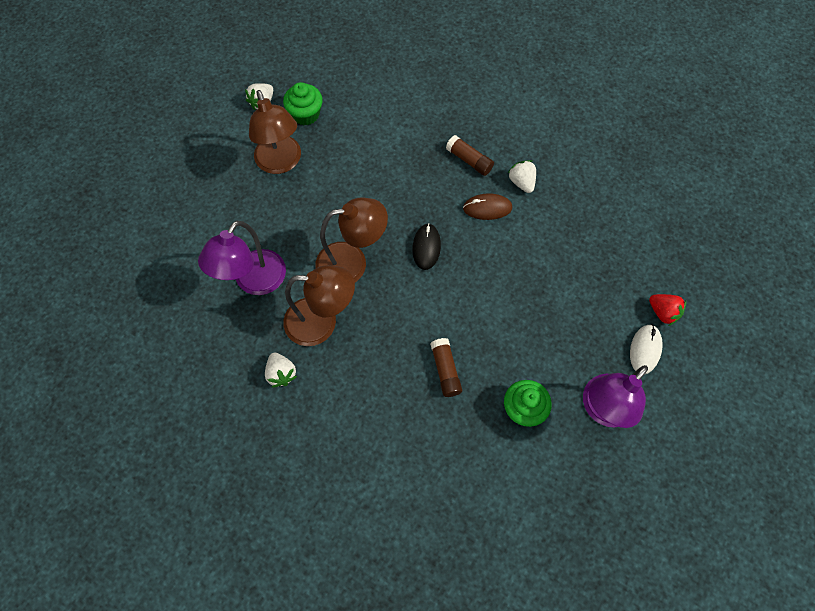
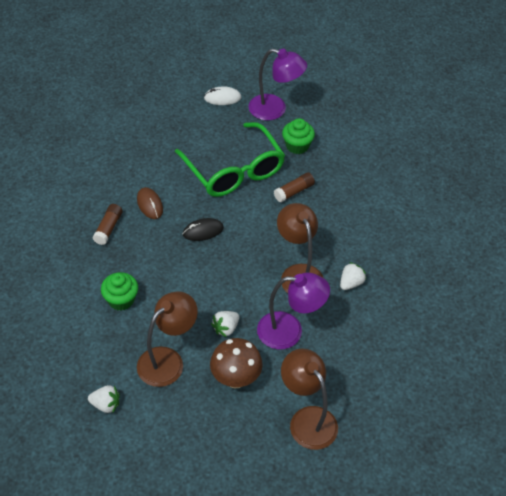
camera: 115 degrees left, 15 degrees down
(228, 212) = (235, 379): none -> brown mushroom
(305, 114) = (106, 362): green cupcake -> green cupcake (121, 300)
(352, 263) = (239, 273): brown lamp -> brown lamp (307, 419)
(508, 314) = (233, 170): none -> green glasses
(521, 182) = (116, 190): white strawberry -> white strawberry (226, 328)
(663, 312) = (190, 94): red strawberry -> none

